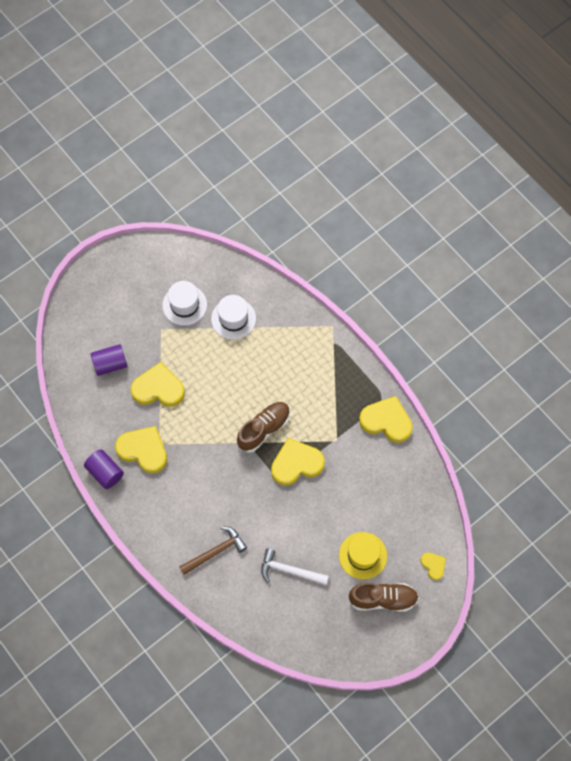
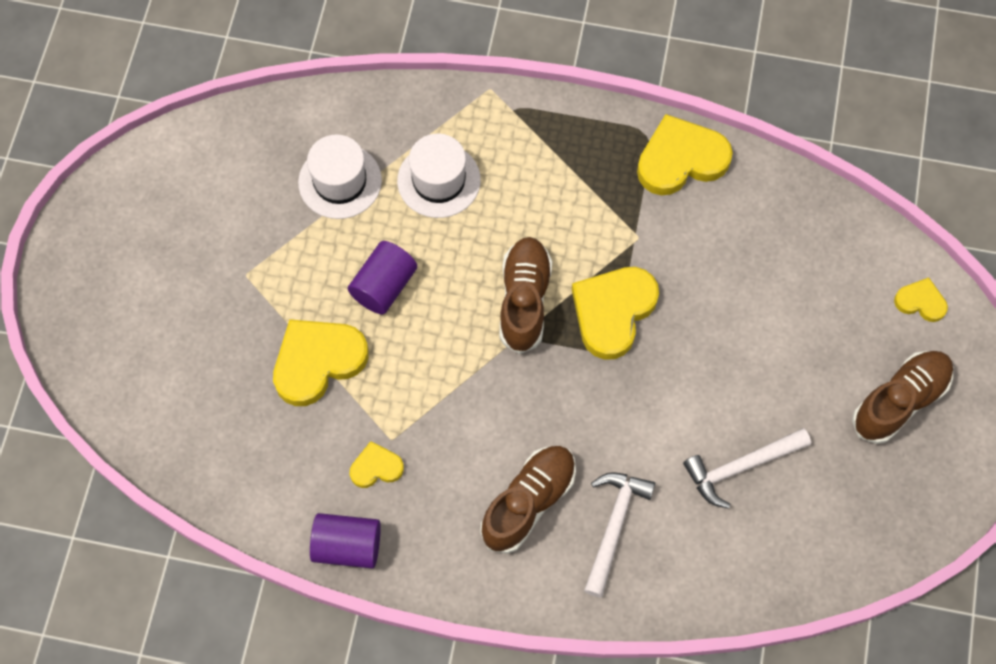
camera: 40 degrees left, 0 degrees up
(110, 364) = (212, 383): purple cylinder -> purple cylinder (384, 286)
(143, 450) = (376, 467): yellow heart -> yellow heart, size x0.52
(184, 305) = (250, 215): white hat -> white hat (439, 180)
(190, 514) = (528, 503): none -> brown shoe
(215, 551) = (614, 526): brown hammer -> white hammer
(363, 555) = (818, 364): yellow hat -> none

